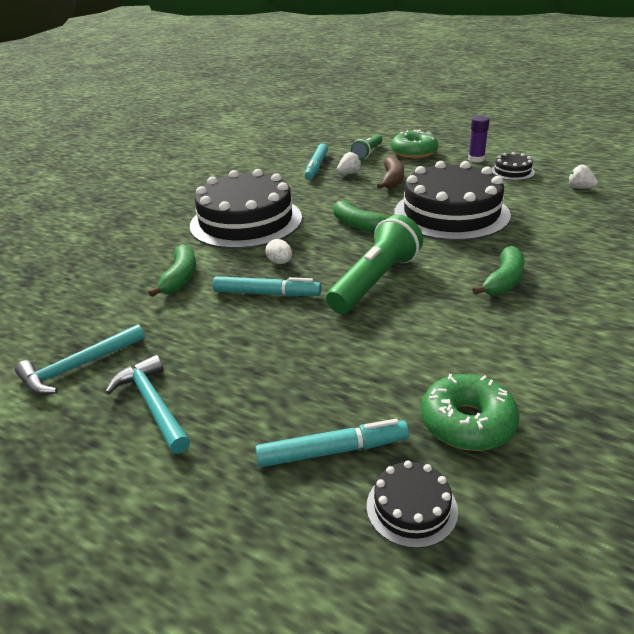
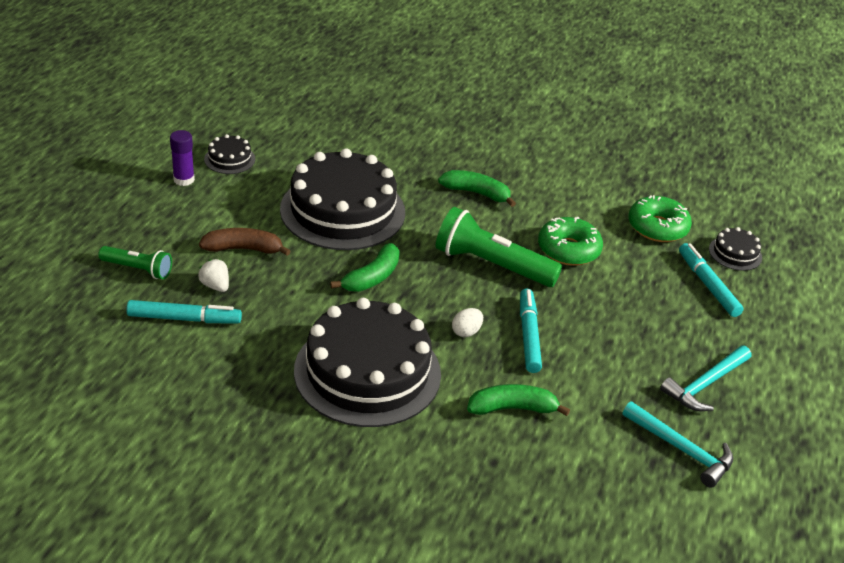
camera: 105 degrees left, 5 degrees up
(414, 152) = (146, 227): green donut -> green donut (568, 250)
(579, 188) = (281, 125): white strawberry -> none

